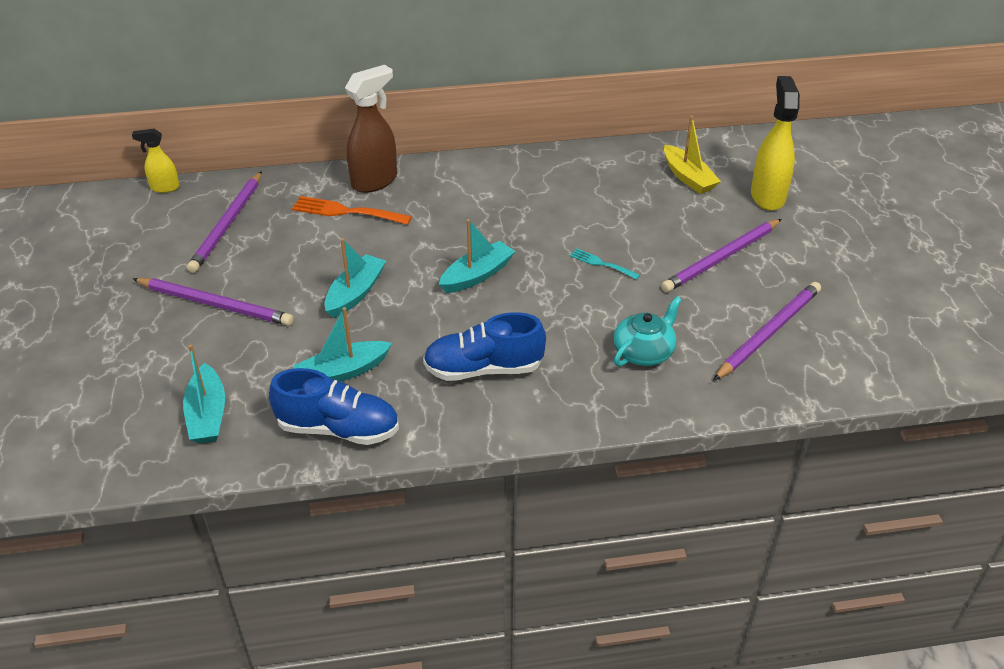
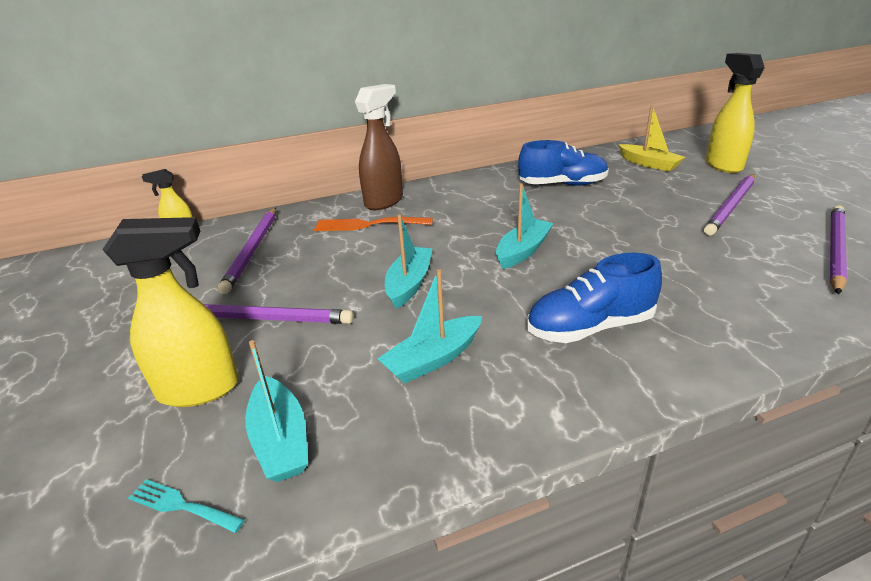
camera: 10 degrees left, 10 degrees down
(157, 363) = (200, 389): none -> yellow spray bottle
(338, 429) = (461, 424): blue shoe -> blue shoe (562, 185)
(602, 264) = (632, 225): turquoise fork -> turquoise fork (182, 506)
(644, 352) = (738, 284): turquoise teapot -> none

